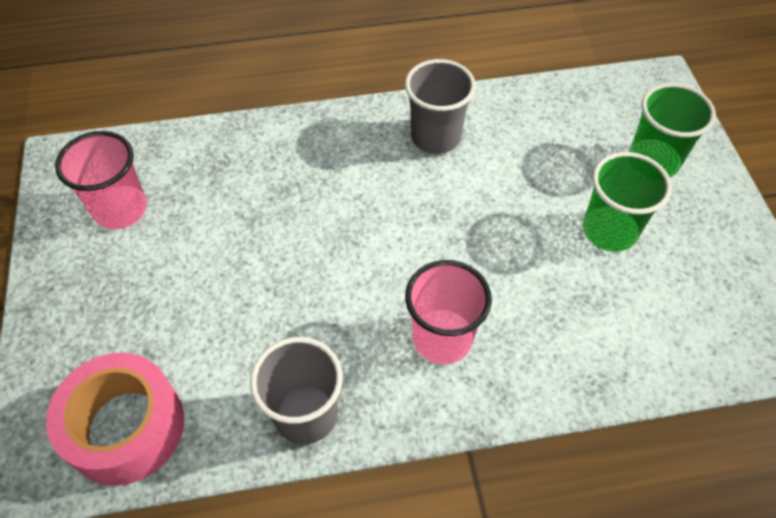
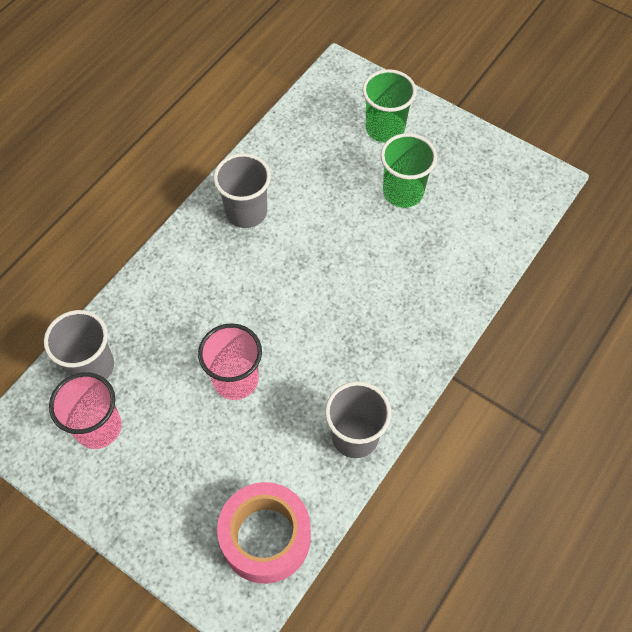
camera: 45 degrees left, 5 degrees up
(173, 159) = (91, 366): none -> grey cup
(442, 338) = (380, 330): pink cup -> pink cup (235, 379)

